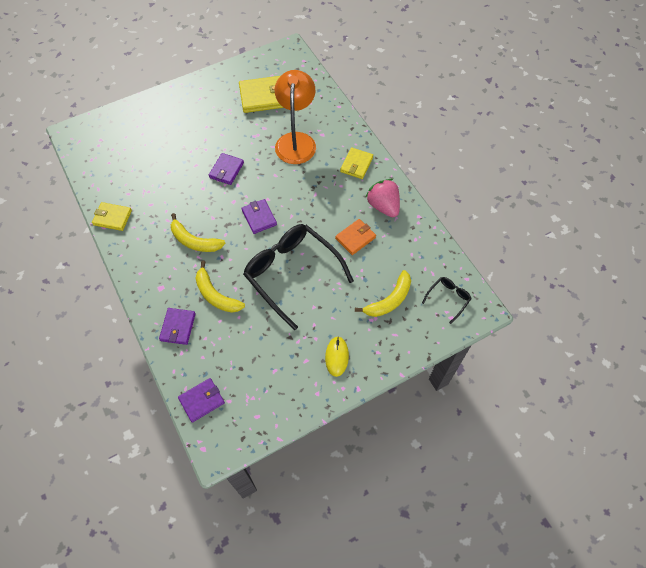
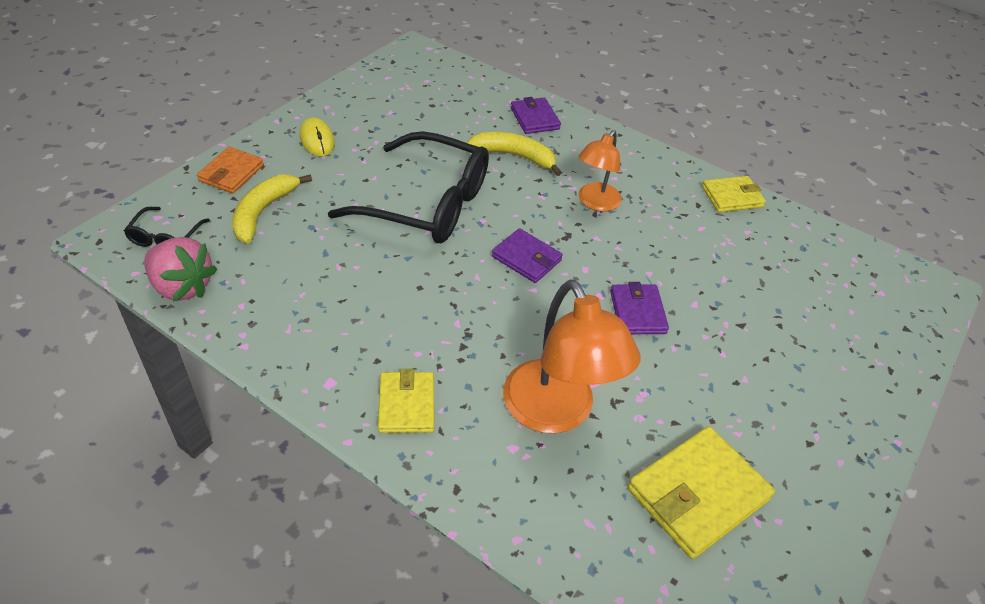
camera: 150 degrees right, 15 degrees down
(194, 241) = (595, 203): yellow banana -> orange lamp
(201, 400) = (456, 74): purple wallet -> none
(355, 238) = (351, 276): orange wallet -> orange wallet (231, 173)
(383, 206) = (319, 342): pink strawberry -> pink strawberry (182, 286)

